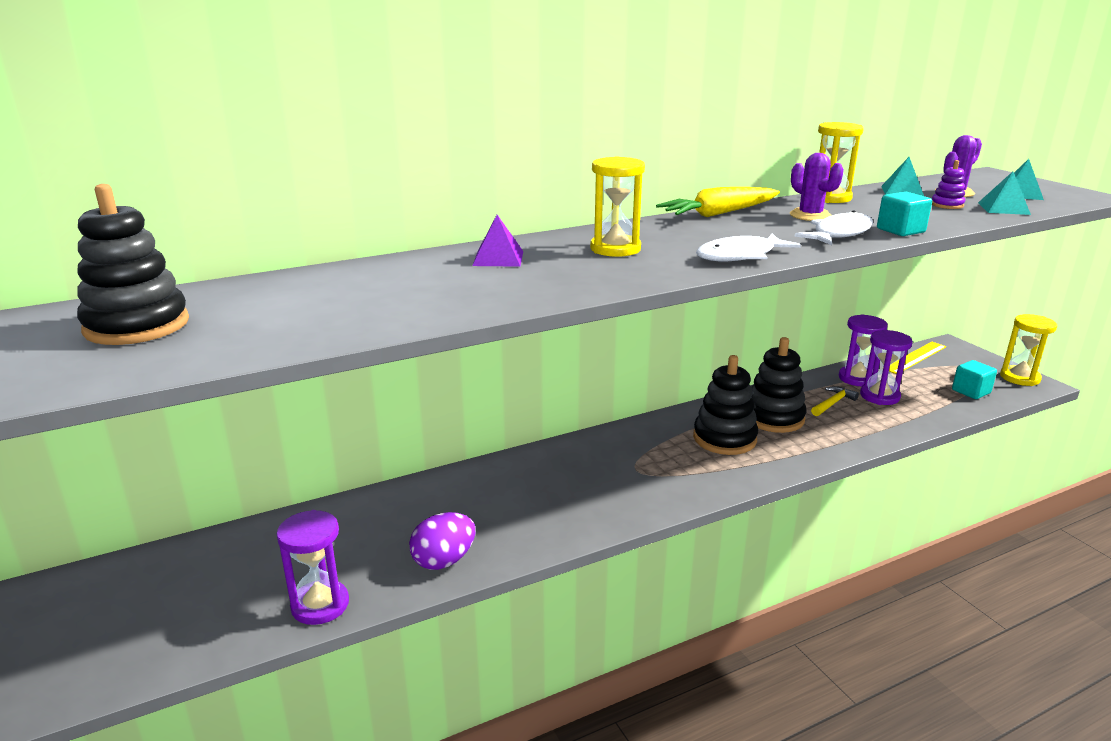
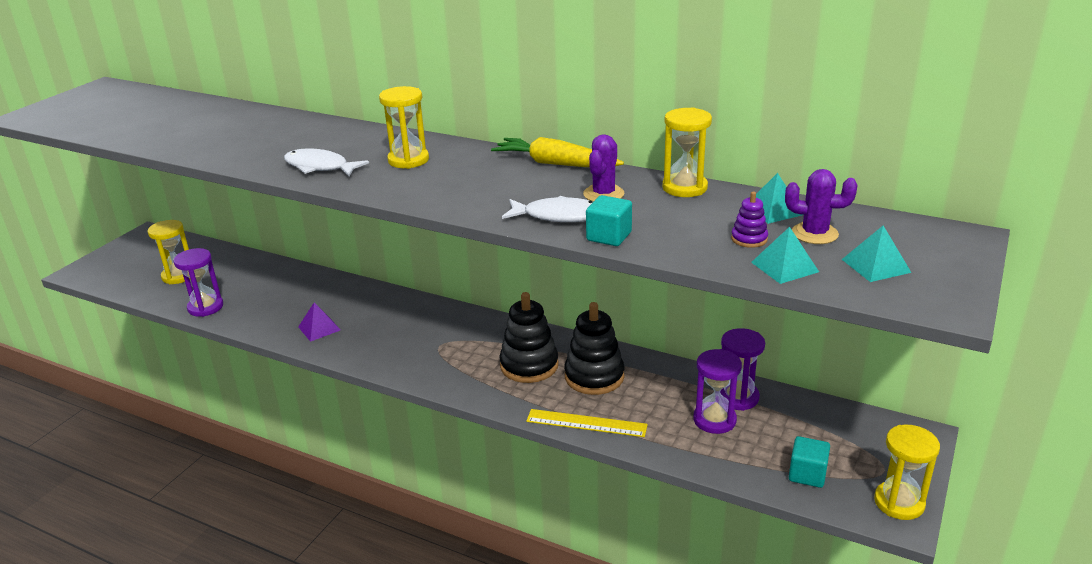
camera: 55 degrees right, 5 degrees up
(137, 326) = (156, 112): black stacking toy -> none
(187, 607) = (178, 276): none -> yellow hourglass
(444, 561) = (272, 323): purple egg -> none
(498, 258) = (346, 139): purple pyramid -> purple pyramid (319, 328)
(740, 256) = (442, 198): white fish -> white fish (320, 167)
(833, 403) = (663, 398): yellow hammer -> none
(914, 357) = (845, 419): yellow ruler -> yellow ruler (586, 423)

